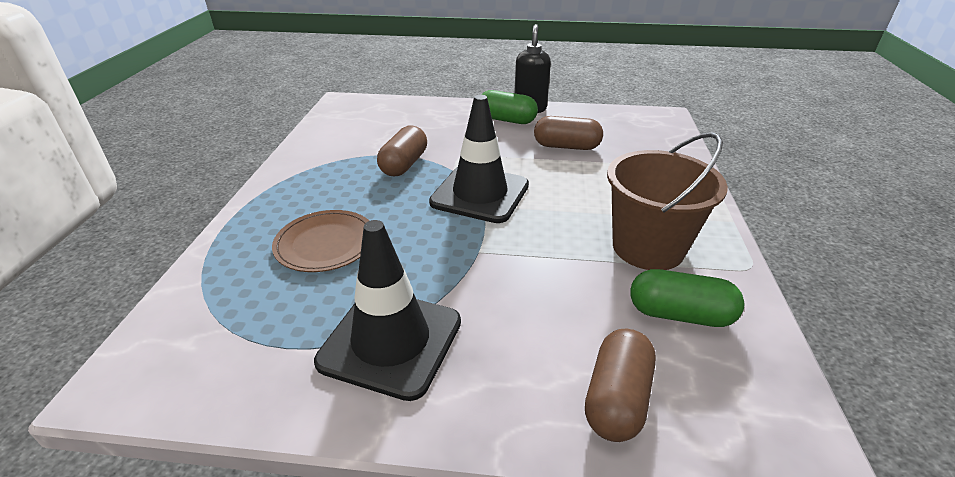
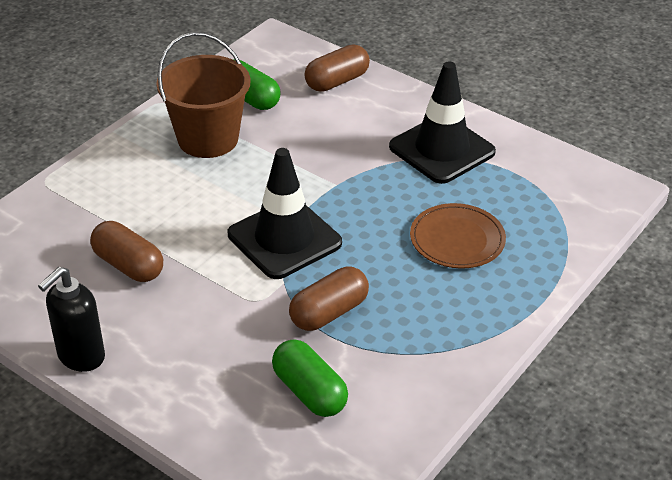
camera: 150 degrees left, 5 degrees up
(506, 120) = (138, 345): green capsule -> green capsule (309, 392)

